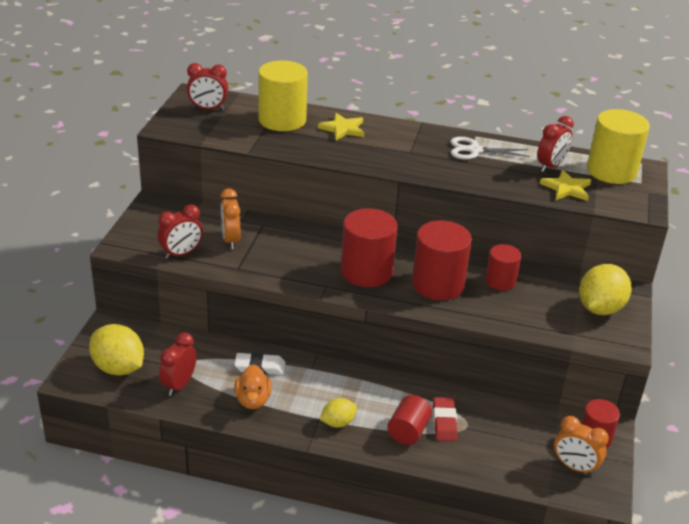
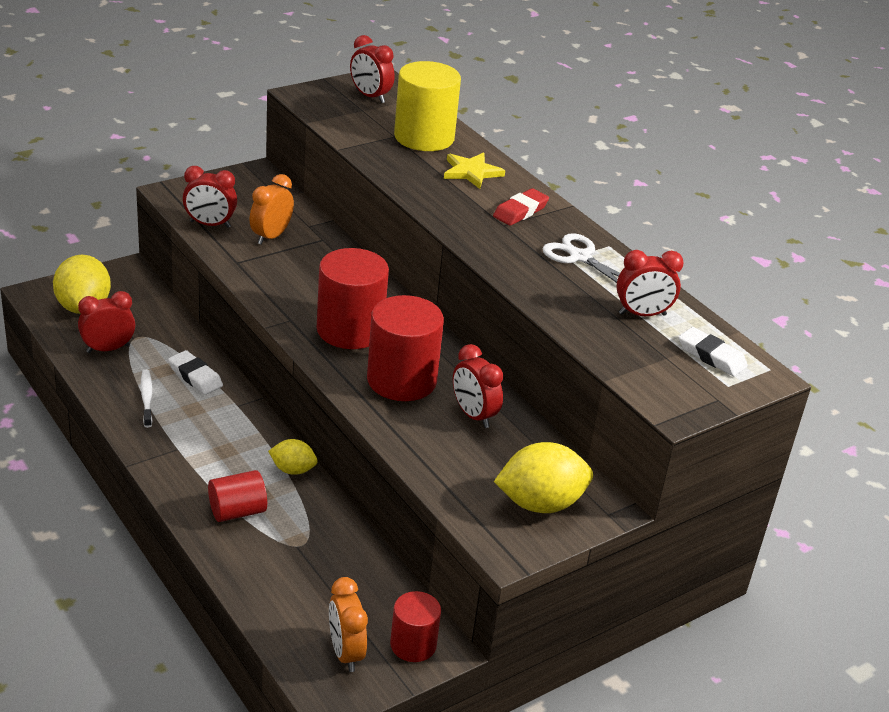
camera: 40 degrees right, 0 degrees up
(253, 400) = (146, 398): orange duck -> white toothbrush
(338, 423) = (187, 462): yellow lemon -> yellow lemon (293, 470)
(444, 422) = (283, 527): red eraser -> red eraser (520, 211)
(500, 281) = (473, 415): red cylinder -> red clock
(566, 188) = (618, 343): yellow star -> none
(611, 171) = (711, 356): yellow cylinder -> white eraser

